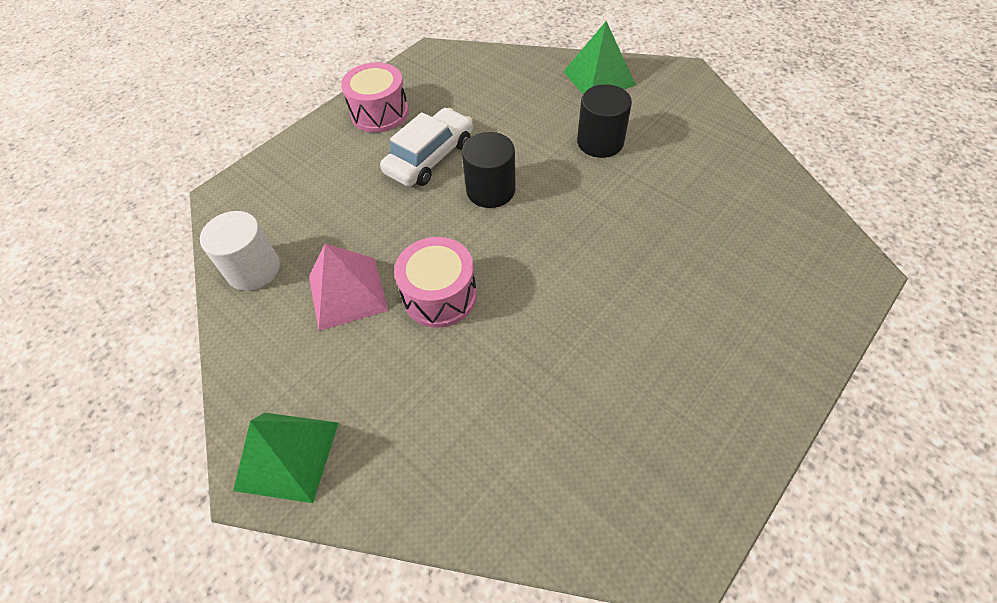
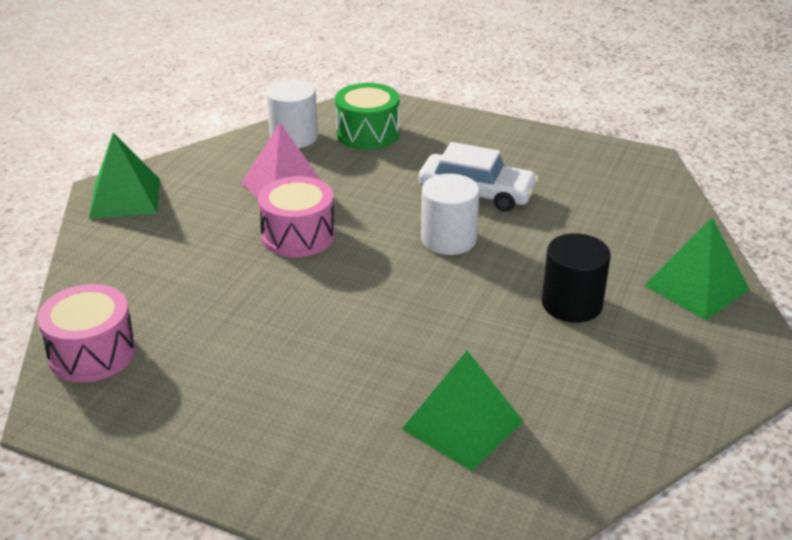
camera: 70 degrees right, 20 degrees down
(285, 208) = (367, 133): none -> green drum
(379, 113) = (524, 150): pink drum -> pink drum (92, 353)
(490, 190) = (448, 239): black cylinder -> white cylinder
(726, 235) = (463, 425): none -> green pyramid

